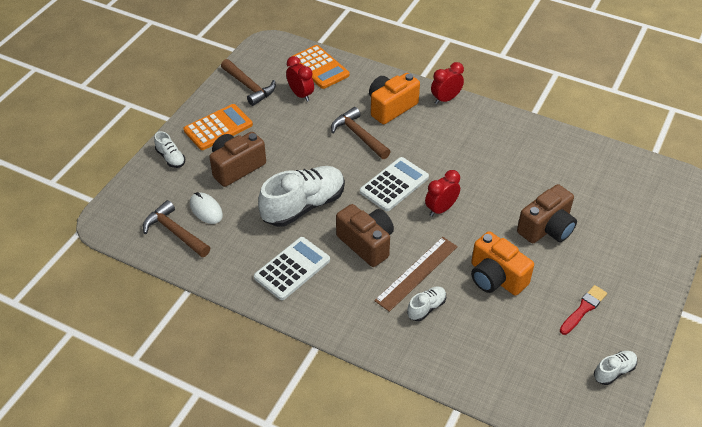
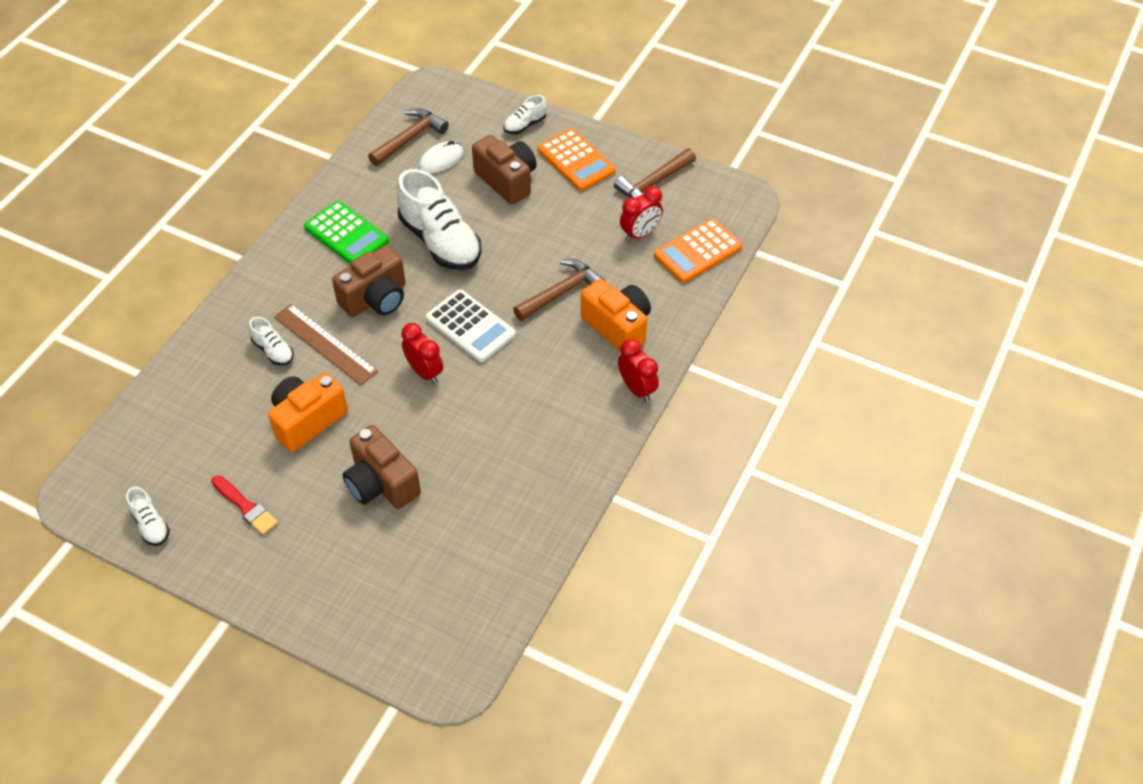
camera: 90 degrees right, 5 degrees up
(292, 269) = (346, 234): white calculator -> green calculator

